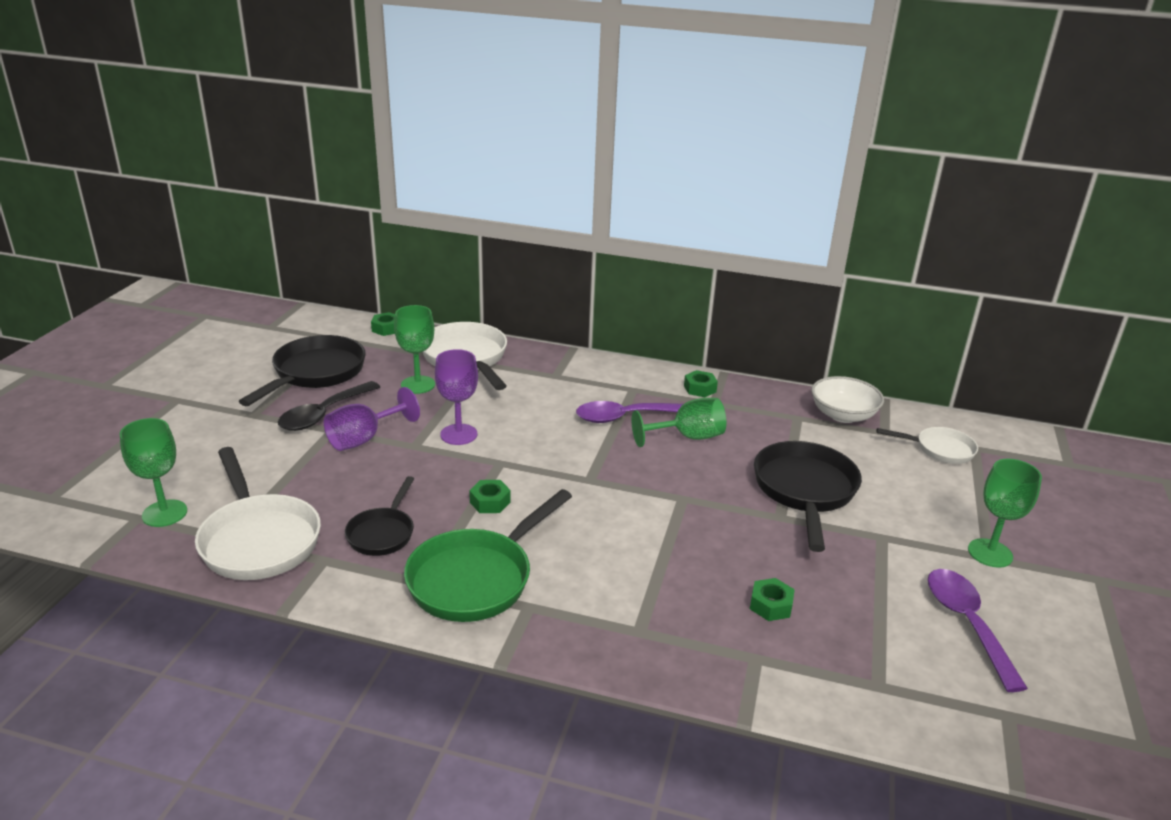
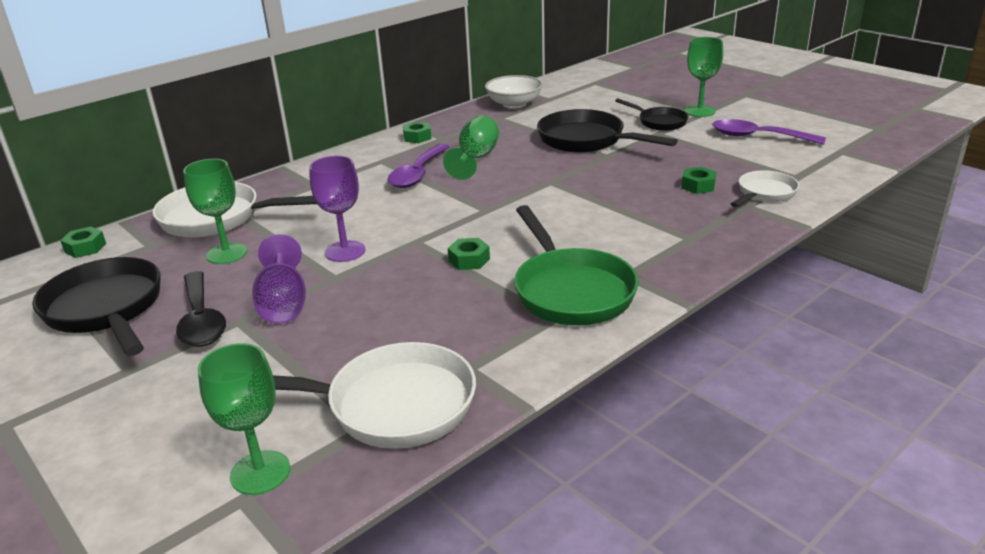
camera: 55 degrees left, 0 degrees up
(382, 533) = (458, 325): black pan -> black pan (659, 122)
(940, 449) = (586, 91): white pan -> white pan (764, 193)

